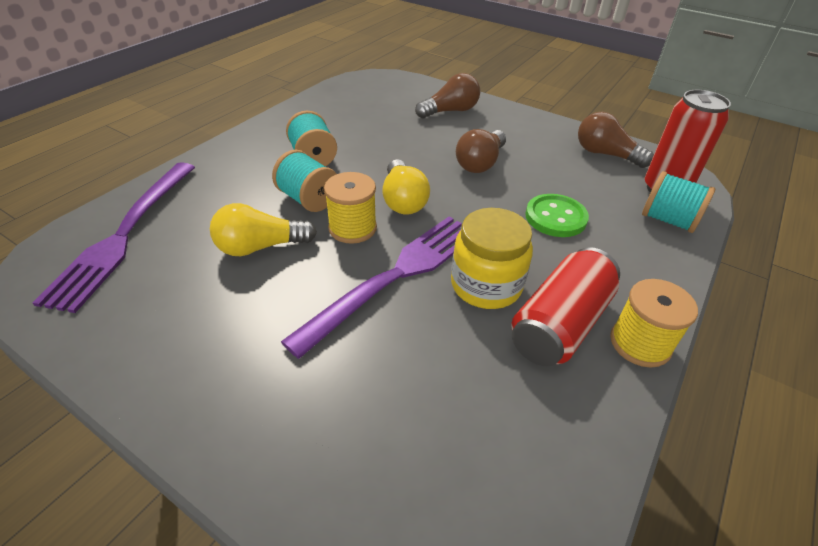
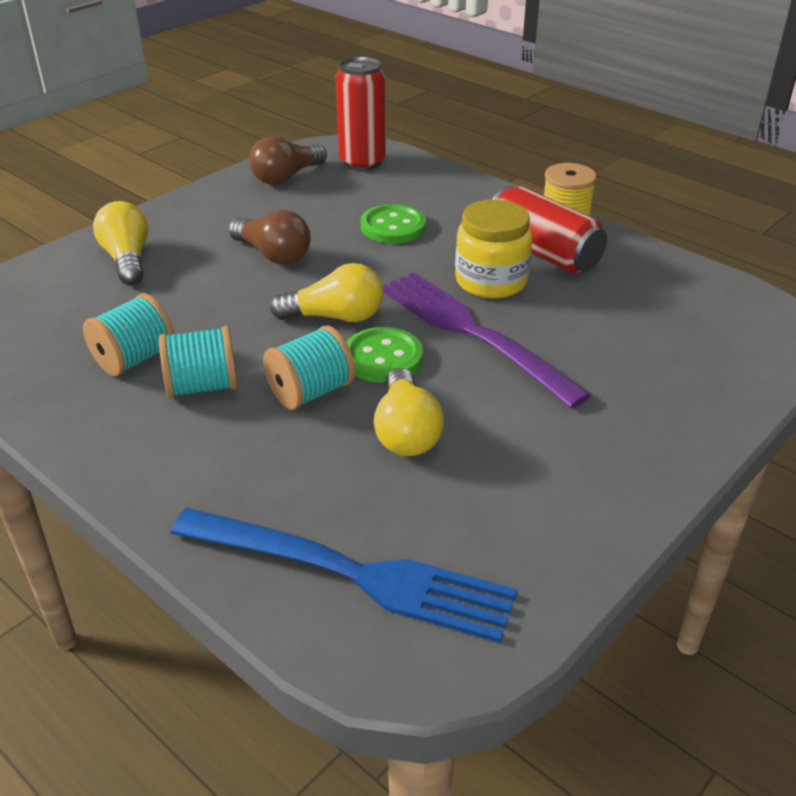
camera: 80 degrees left, 5 degrees down
(124, 235) = (353, 573): purple fork -> blue fork
(352, 228) = (383, 358): yellow spool -> green button
(450, 111) = (127, 259): brown light bulb -> yellow light bulb
(668, 220) = (411, 172): turquoise spool -> turquoise spool (134, 359)

